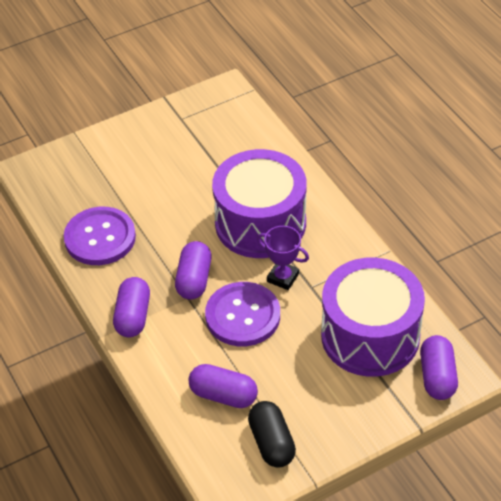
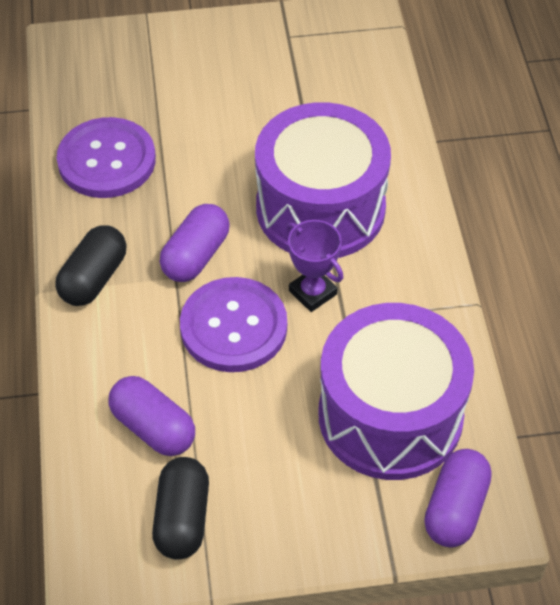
camera: 20 degrees right, 5 degrees up
(133, 316) = (93, 278): purple capsule -> black capsule

